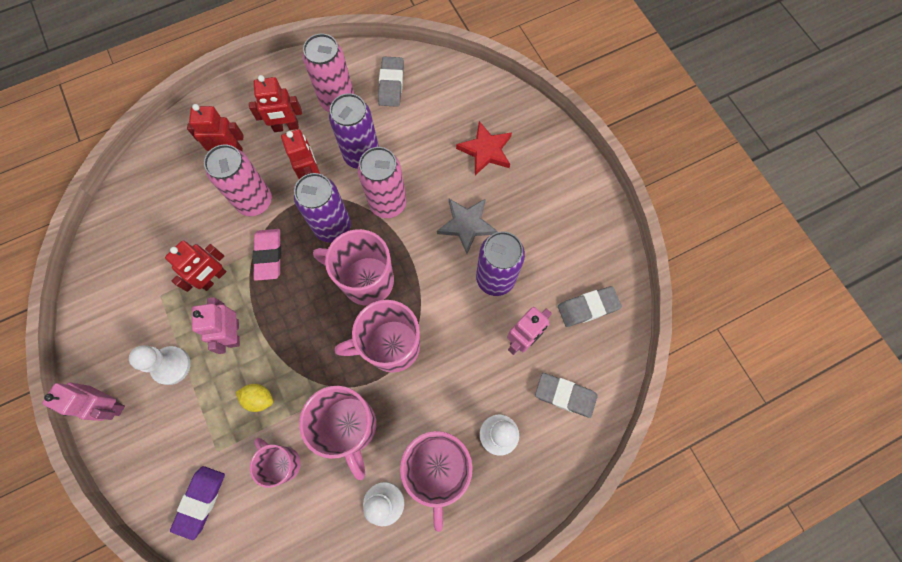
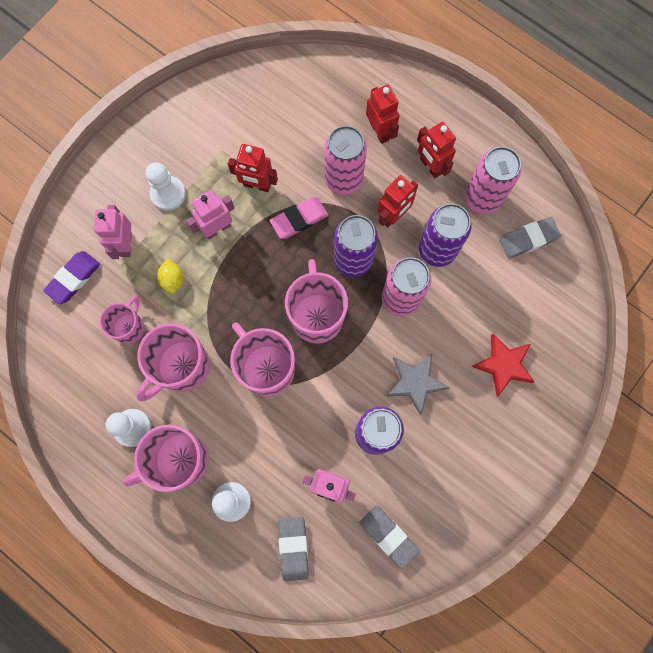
camera: 65 degrees right, 5 degrees up
(110, 405) = (116, 165): pink robot -> pink robot (125, 244)
(200, 501) = (73, 278): purple eraser -> purple eraser turned 45 degrees counterclockwise

